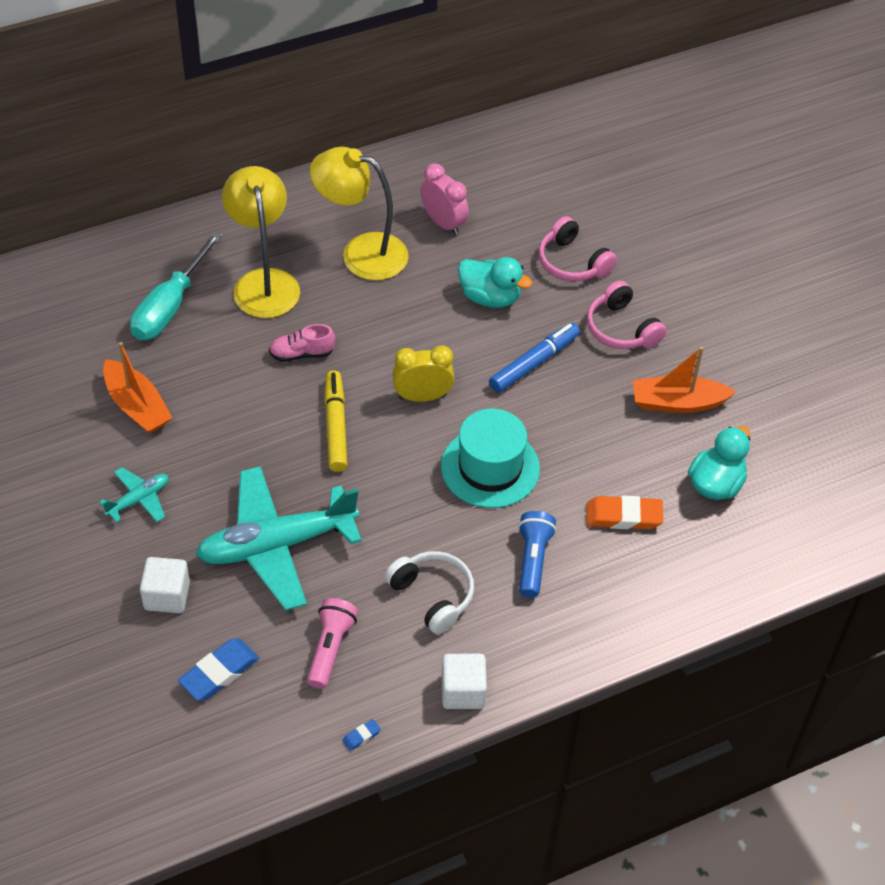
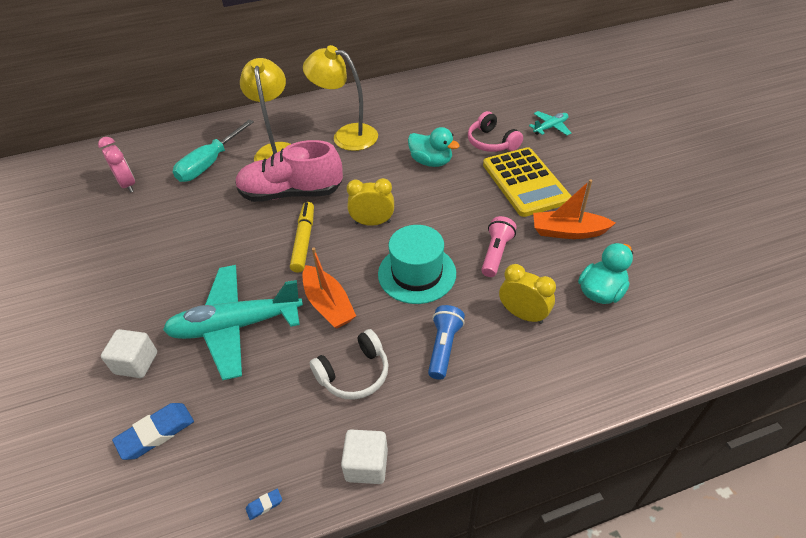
camera: 10 degrees right, 5 degrees down
(137, 406) = (165, 223): orange boat -> orange boat (328, 304)
(138, 499) = (142, 287): turquoise plane -> turquoise plane (550, 127)
(302, 353) = (291, 193): pink shoe -> pink shoe, size x2.23
(330, 649) = (257, 416): pink flashlight -> pink flashlight (496, 253)
(433, 596) = (354, 374): white headphones -> white headphones turned 90 degrees clockwise
(443, 223) = (405, 120): pink clock -> pink clock (128, 184)
(534, 363) = (458, 202): blue marker -> none
(621, 329) = (525, 182): pink headphones -> yellow calculator
(623, 516) = (523, 315): orange eraser -> yellow clock

